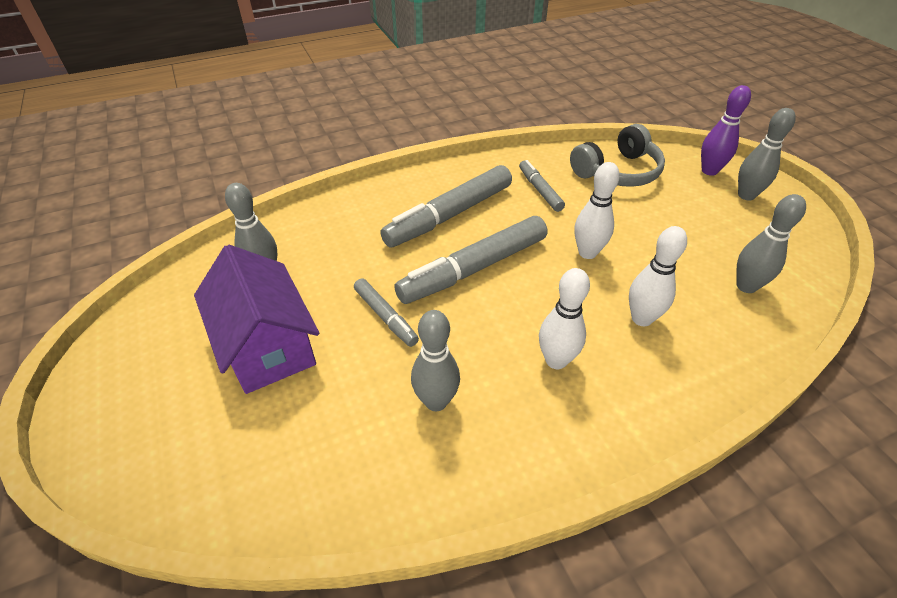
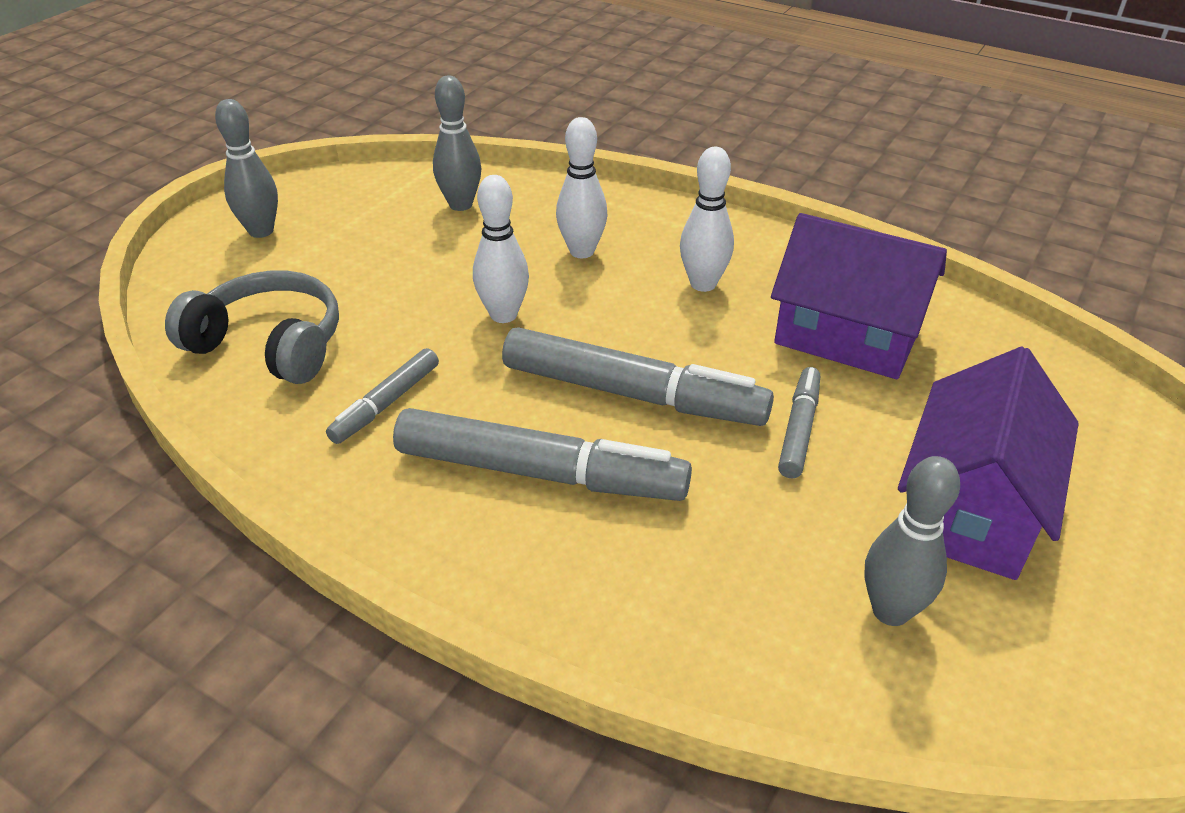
camera: 125 degrees left, 5 degrees down
(436, 401) = (847, 336): grey bowling pin -> purple house
(709, 171) = (210, 268): purple bowling pin -> none

